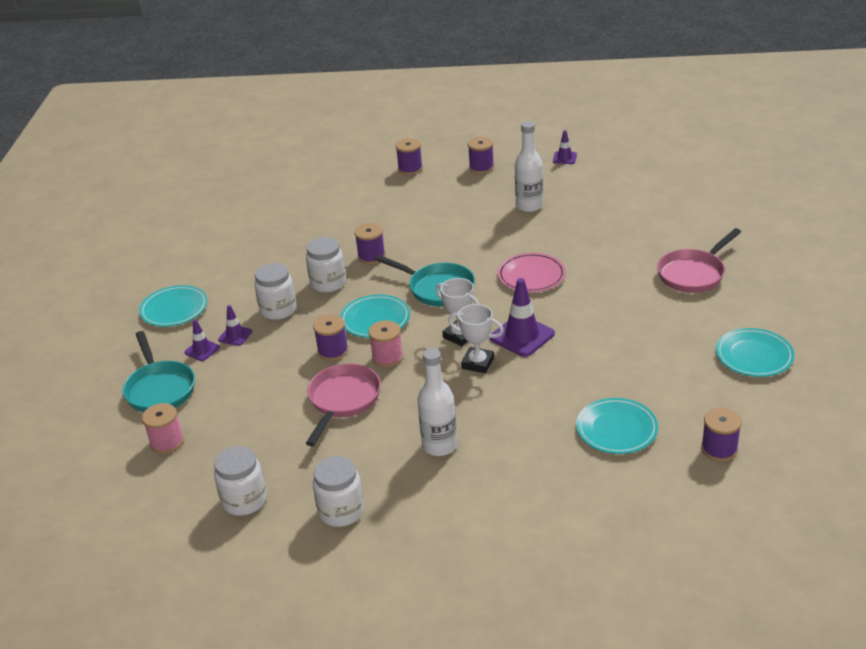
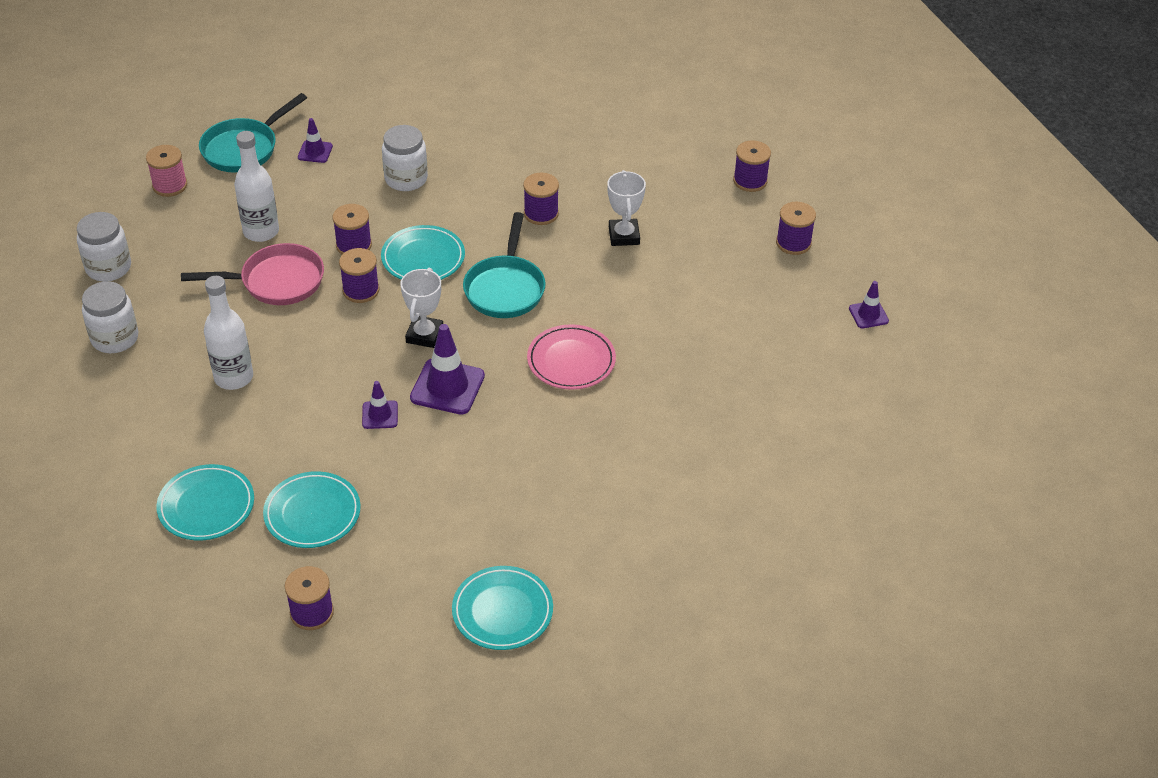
camera: 60 degrees right, 10 degrees up
(174, 309) = (372, 105): turquoise plate -> turquoise plate (206, 506)
(235, 336) = (348, 165): purple traffic cone -> purple traffic cone (380, 415)
(328, 283) = (472, 198): white jar -> none
(387, 357) = (361, 290): pink spool -> purple spool
(477, 363) = (381, 365): white trophy -> white trophy (624, 236)
(529, 206) = (727, 314): white bottle -> white bottle (261, 231)
(693, 274) = (654, 514): pink pan -> none

